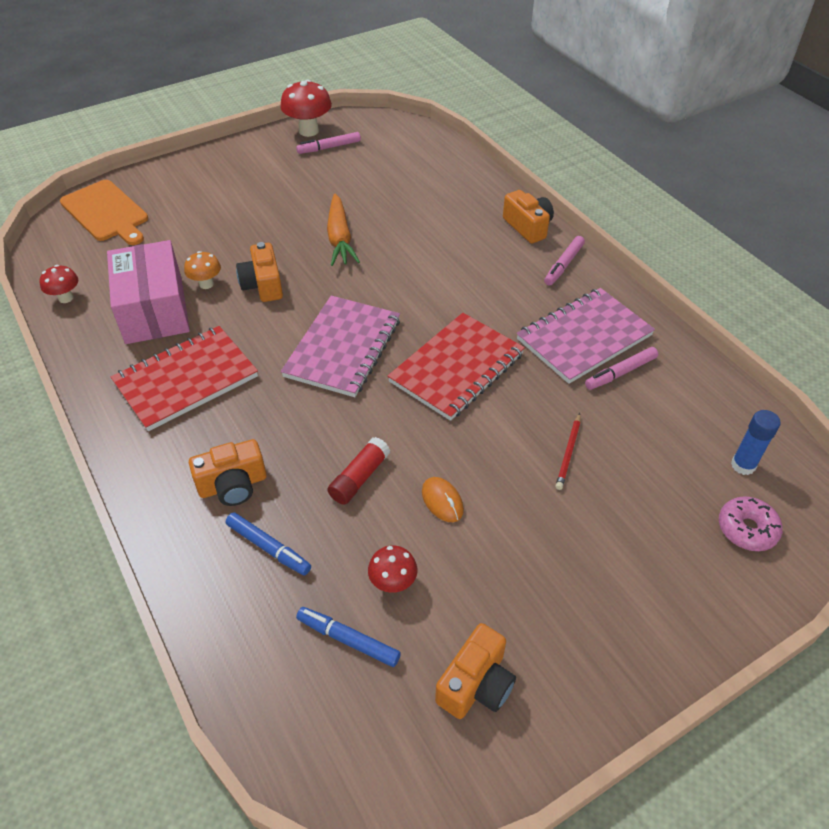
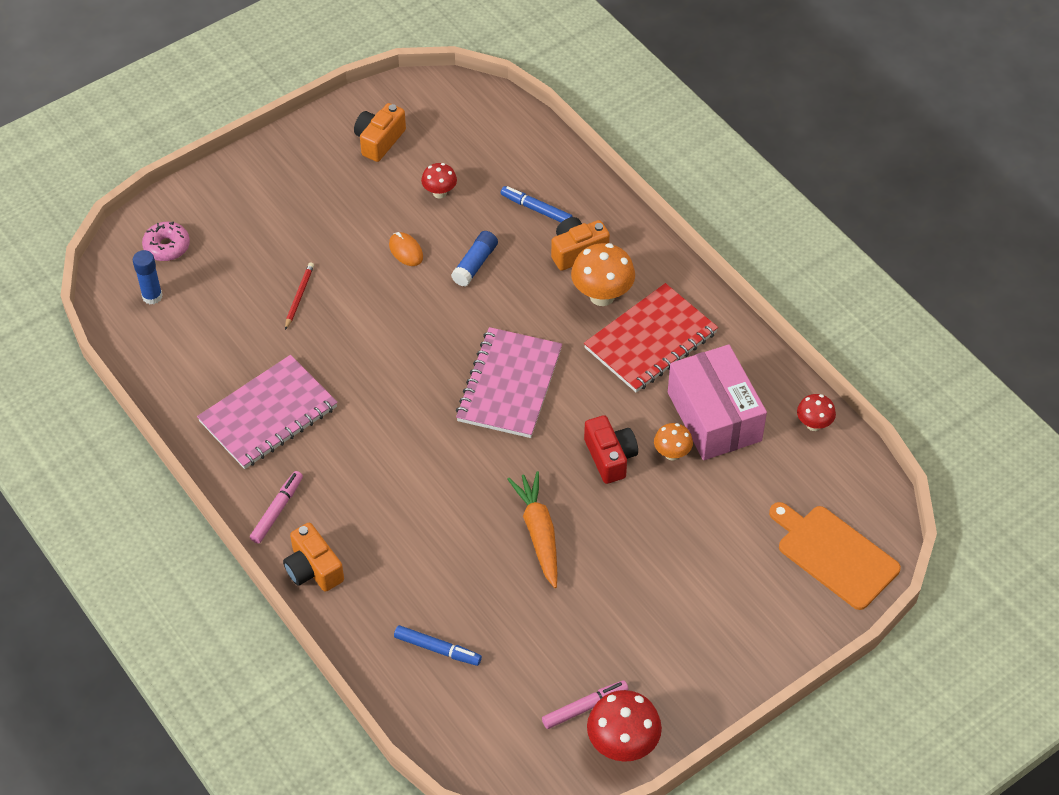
camera: 175 degrees right, 5 degrees up
(221, 430) = (602, 296): none -> orange mushroom
(263, 285) = (610, 457): orange camera -> red camera
(348, 640) = (467, 158): blue marker -> blue marker (437, 649)
(359, 478) = (475, 264): red glue stick -> blue glue stick
(457, 368) = (396, 371): red notebook -> none
(620, 373) = (239, 377): pink marker -> none

